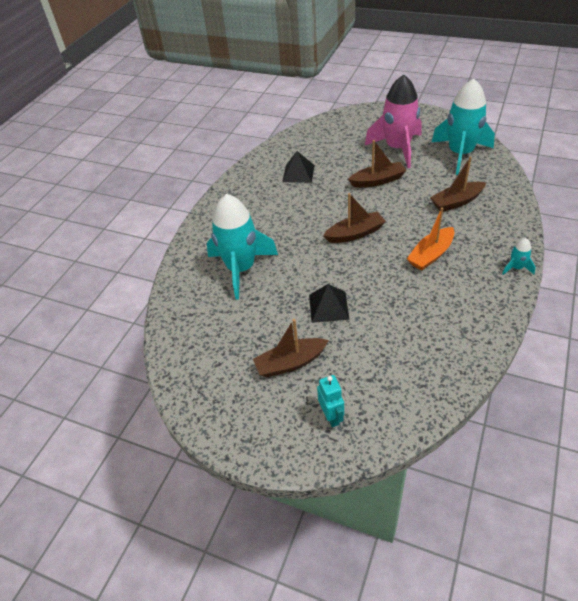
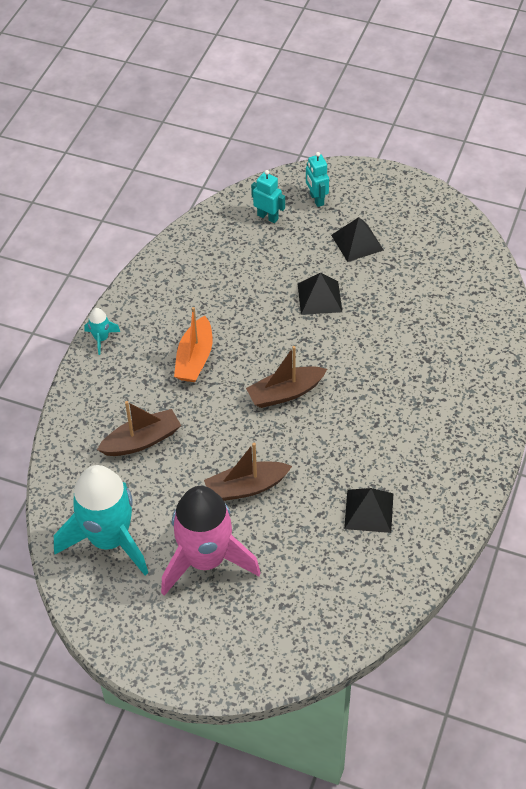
camera: 175 degrees right, 5 degrees up
(241, 269) = (428, 346): turquoise rocket -> none
(290, 363) = (357, 242): brown boat -> black pyramid
(384, 393) = (268, 217): none -> turquoise robot
(431, 255) = (195, 358): orange boat -> orange boat turned 150 degrees clockwise

